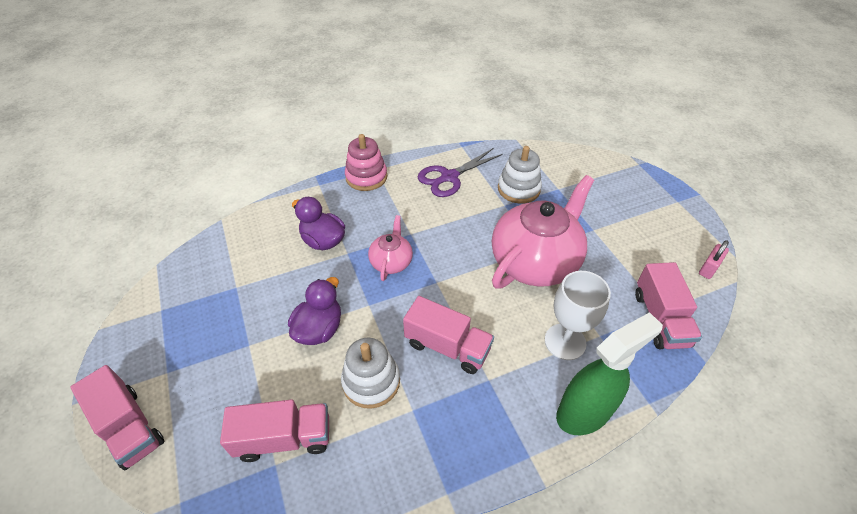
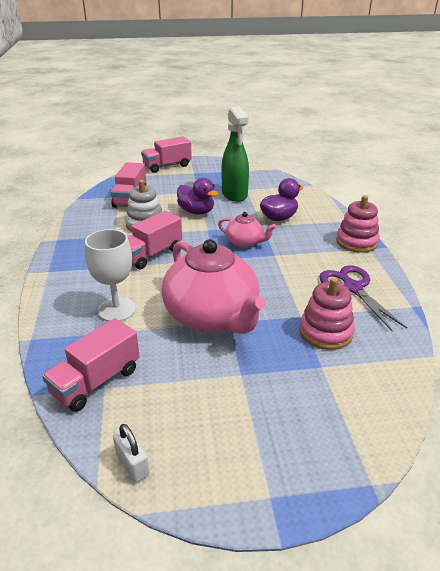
camera: 105 degrees right, 15 degrees down
(518, 189) = (326, 332): white stacking toy -> pink stacking toy
(584, 412) = (54, 302): green spray bottle -> green spray bottle (234, 194)
(660, 319) = (96, 381): pink truck -> pink truck turned 60 degrees counterclockwise
(708, 268) = (132, 465): pink padlock -> white padlock

